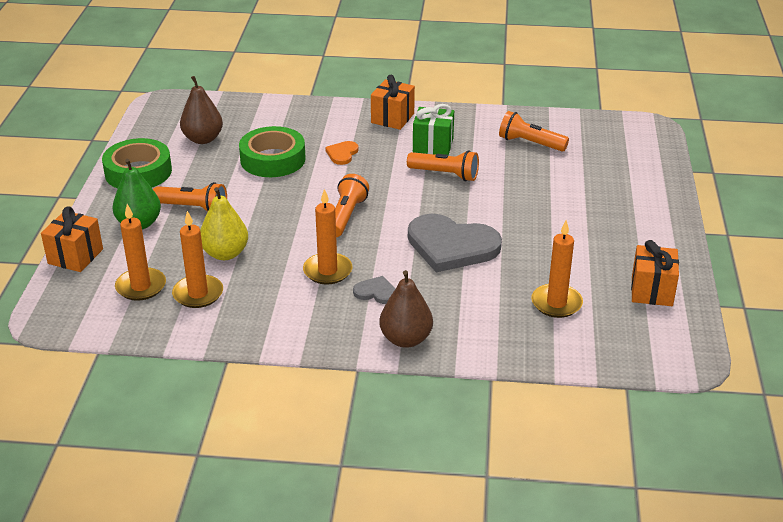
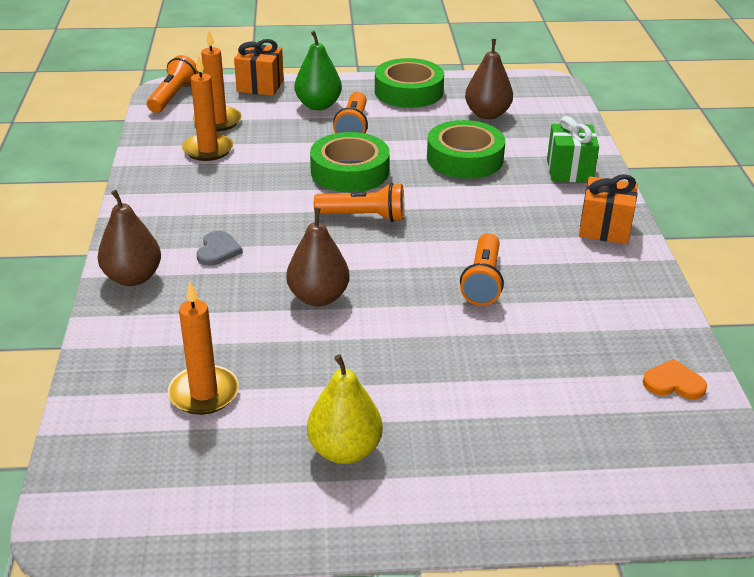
camera: 80 degrees right, 0 degrees up
(225, 253) = (276, 154): yellow pear -> yellow pear (345, 450)
(272, 216) = (350, 171): none -> green tape
(327, 271) = (254, 216): orange candle -> none
(342, 154) = (497, 200): orange heart -> orange heart (673, 383)
(433, 145) = (552, 266): green gift -> green gift (569, 170)
(451, 246) = (318, 297): grey heart -> brown pear
(530, 143) = (604, 354): orange flashlight -> orange flashlight (173, 96)
(652, 291) = (238, 492): orange gift -> none

